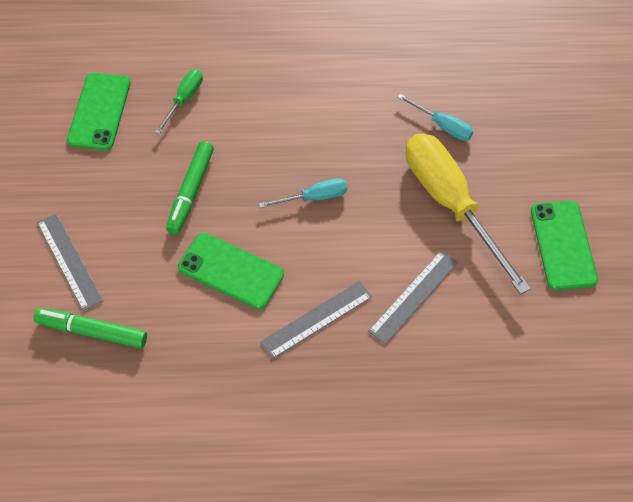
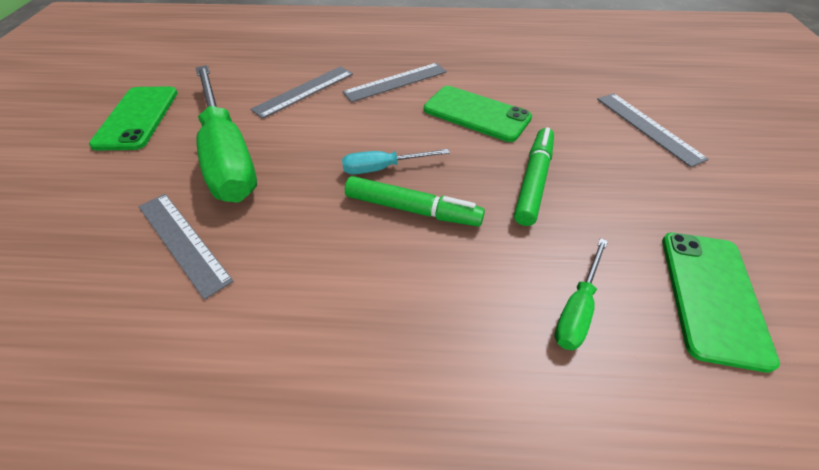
camera: 175 degrees left, 10 degrees down
(92, 331) = (597, 82): green marker -> green marker (412, 209)
(442, 126) = (183, 241): turquoise screwdriver -> grey ruler
(451, 204) = (227, 155): yellow screwdriver -> green screwdriver

